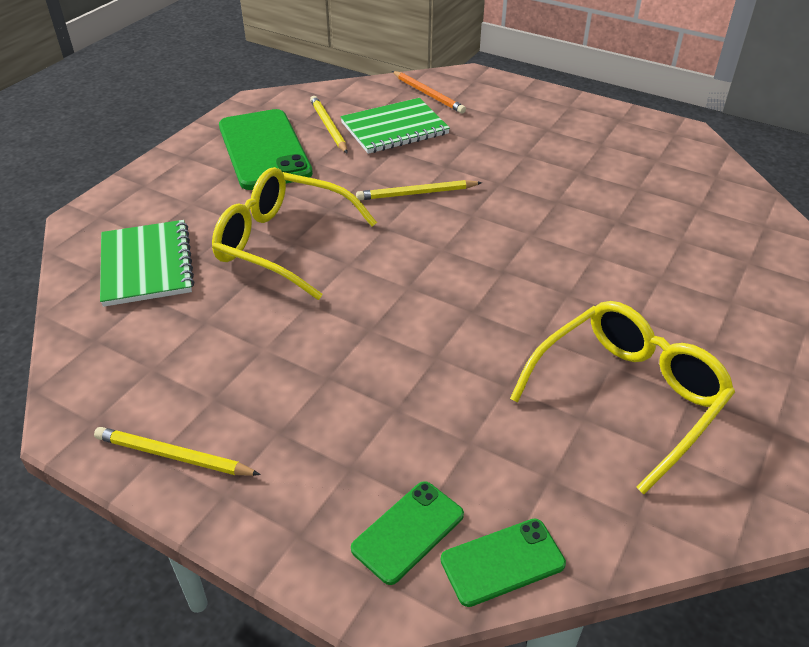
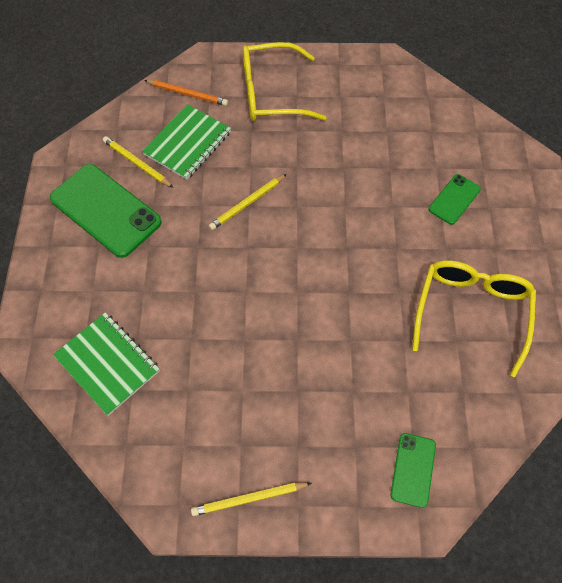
camera: 30 degrees left, 20 degrees up
(282, 243) = (188, 295): yellow glasses -> yellow glasses (271, 93)
(502, 562) = (470, 459): green phone -> green phone (454, 199)

